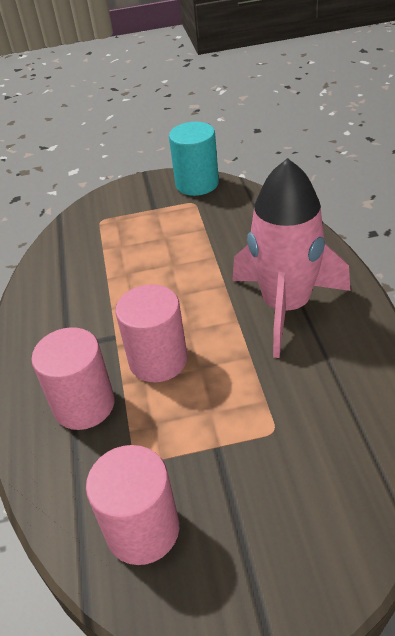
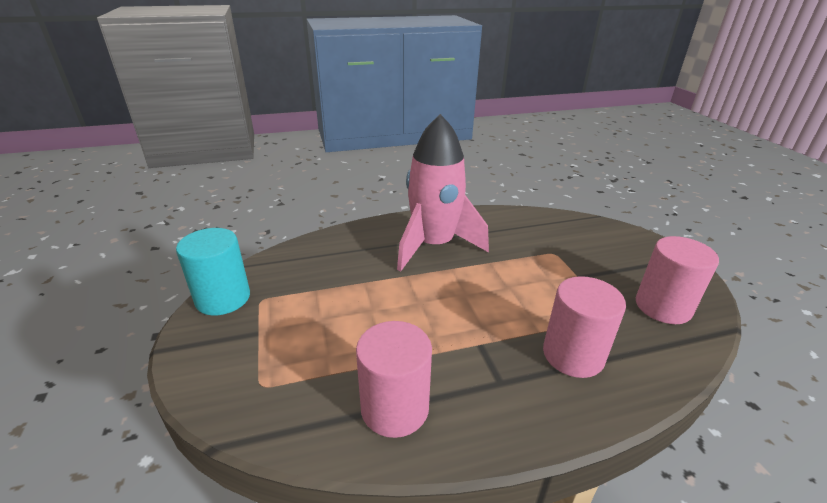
camera: 100 degrees left, 10 degrees down
(158, 360) = (505, 310): pink cylinder -> pink cylinder (395, 408)

